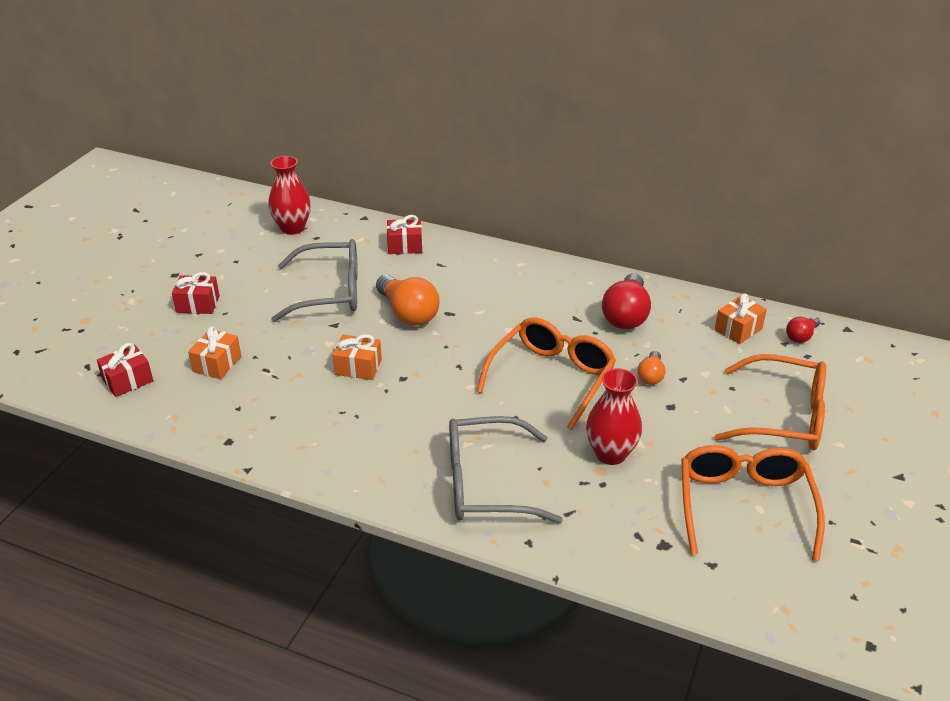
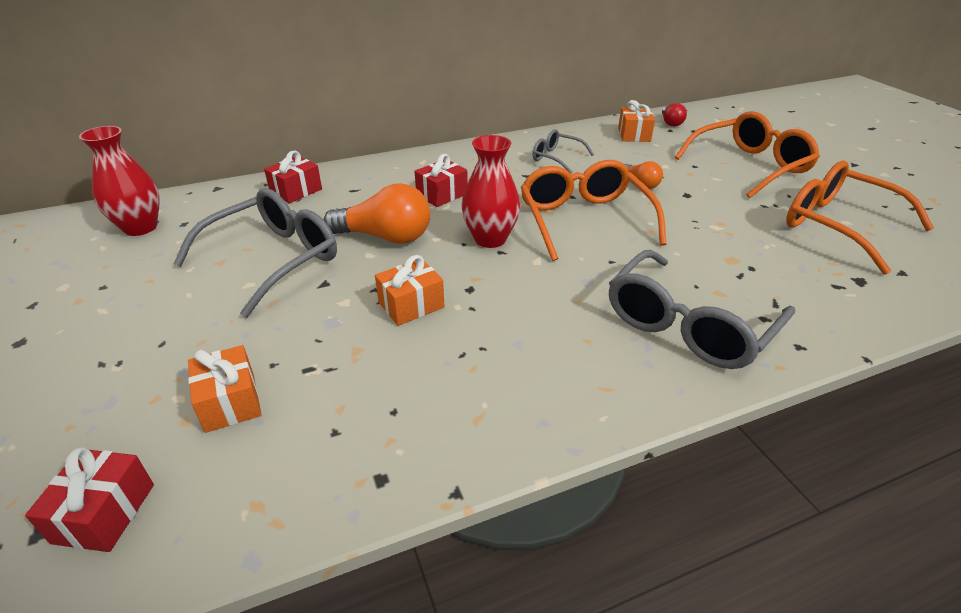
camera: 45 degrees left, 0 degrees up
(198, 304) = (105, 355): red gift -> red gift (442, 194)
(610, 454) = (716, 245): red vase -> red vase (490, 239)
(626, 315) = (556, 158): red light bulb -> grey glasses

